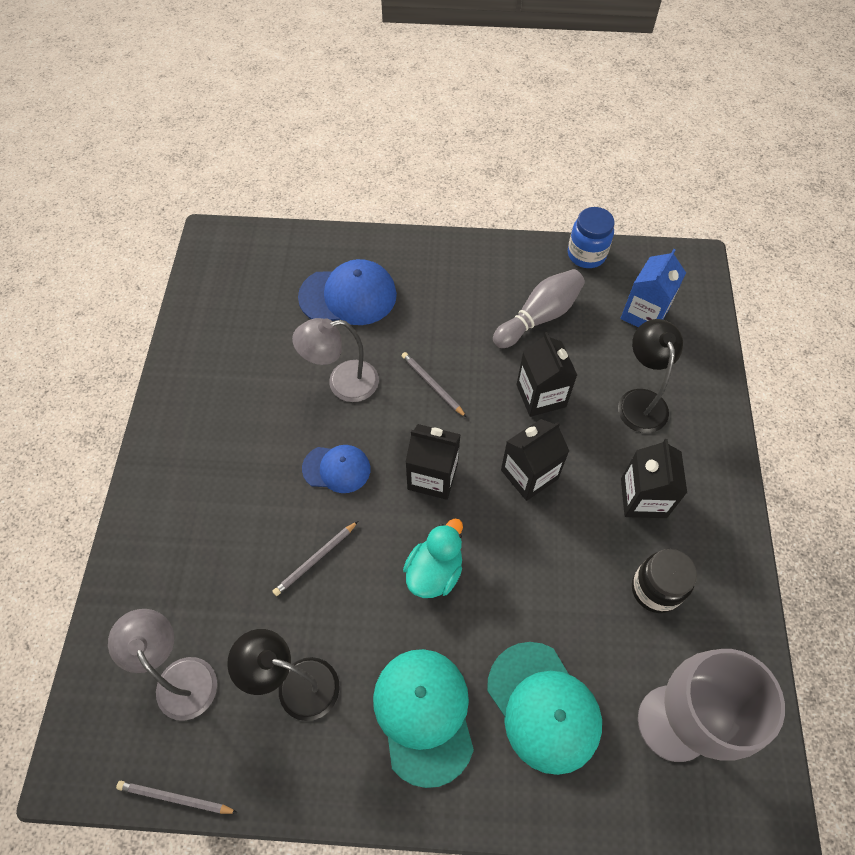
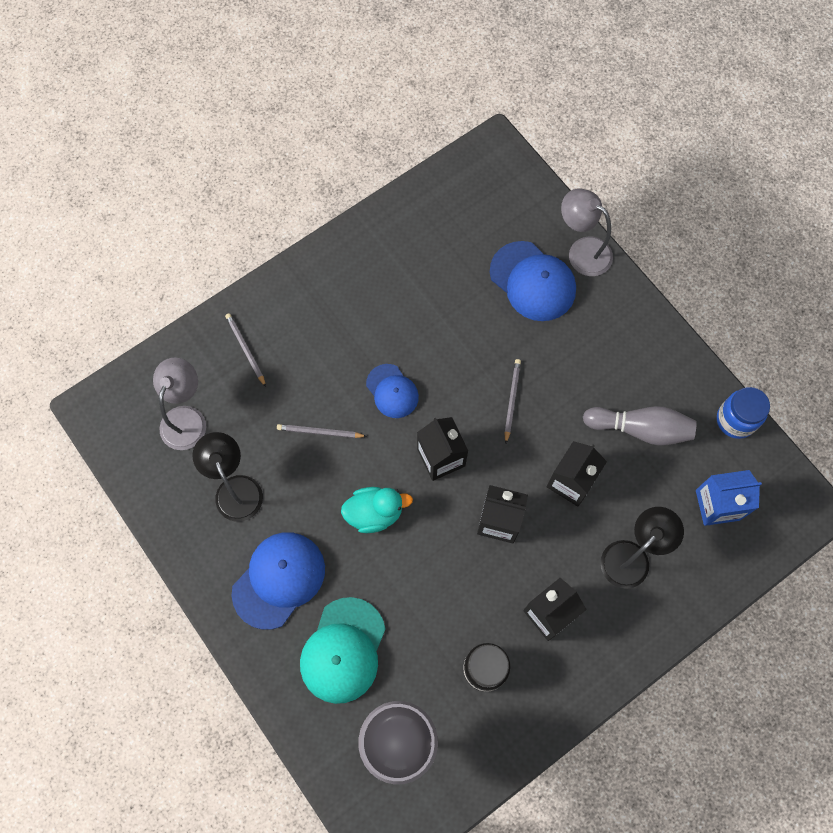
camera: 50 degrees right, 10 degrees up
(175, 798) = (122, 477): grey pencil -> grey pencil (245, 349)
(342, 383) = (458, 339): grey lamp -> grey lamp (582, 251)
(424, 715) = (279, 580): turquoise cap -> blue cap

